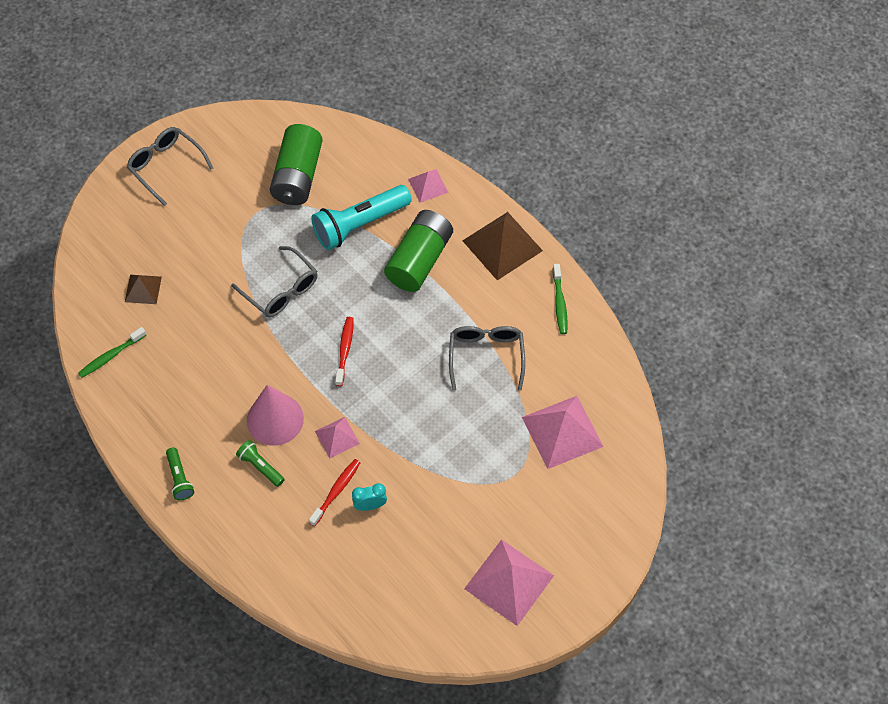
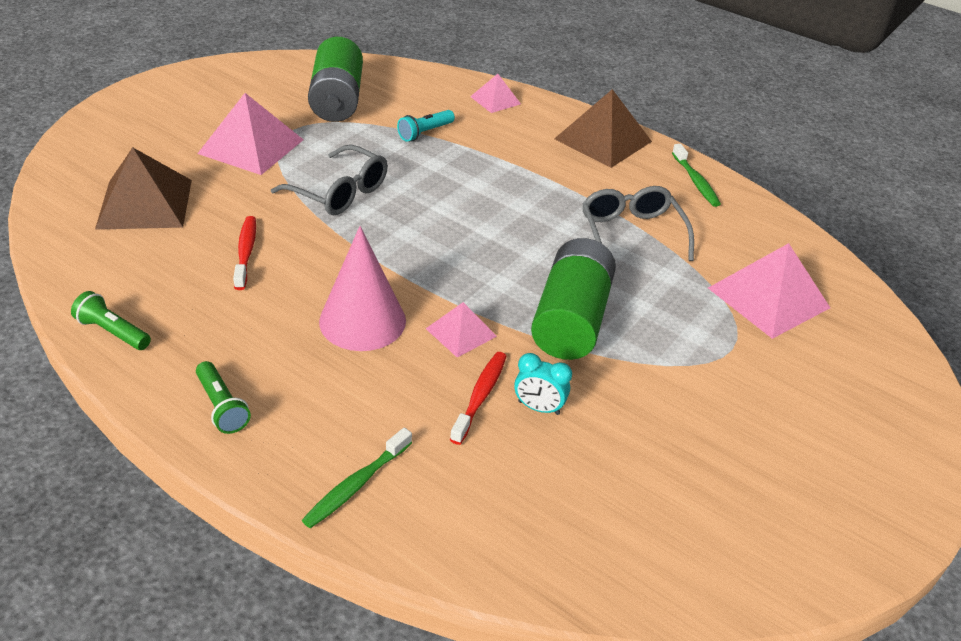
camera: 15 degrees left, 20 degrees down
(111, 356) = (99, 273): green toothbrush -> green toothbrush (356, 485)
(143, 289) = (145, 203): brown pyramid -> brown pyramid, size x1.83
(166, 166) = (169, 100): grey glasses -> none
(260, 467) = (353, 378): green flashlight -> green flashlight (113, 332)
(345, 350) = (442, 241): red toothbrush -> red toothbrush (246, 252)
(360, 224) = (425, 133): turquoise flashlight -> turquoise flashlight, size x0.49
(370, 505) = (538, 408): turquoise clock -> turquoise clock turned 135 degrees counterclockwise
(419, 260) = (509, 157): green battery -> green battery (571, 319)
(509, 582) = (794, 482): pink pyramid -> pink pyramid (251, 146)

